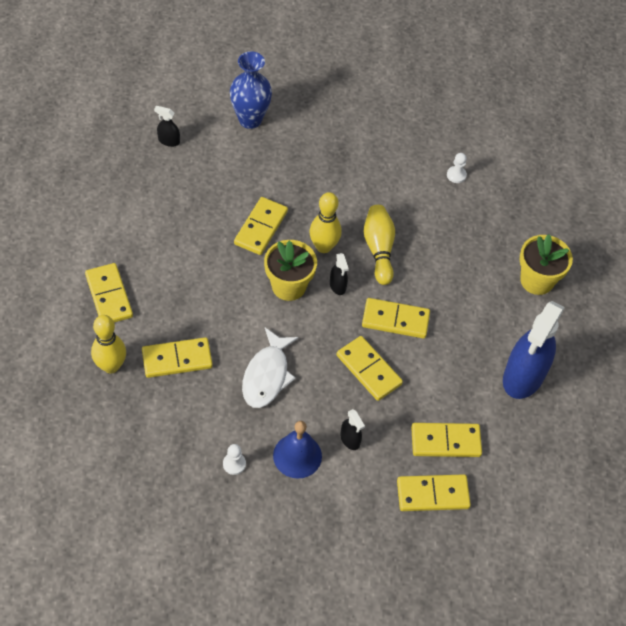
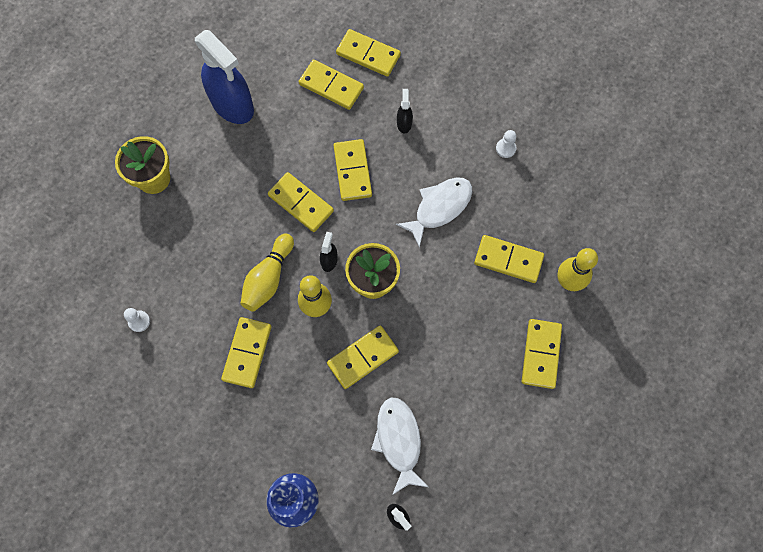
camera: 145 degrees left, 15 degrees up
(196, 186) = (398, 441): none -> white fish
(297, 455) = (453, 131): blue bell -> none
(355, 191) = (247, 353): none -> yellow domino
(523, 376) = (232, 105): blue spray bottle -> blue spray bottle turned 75 degrees clockwise

